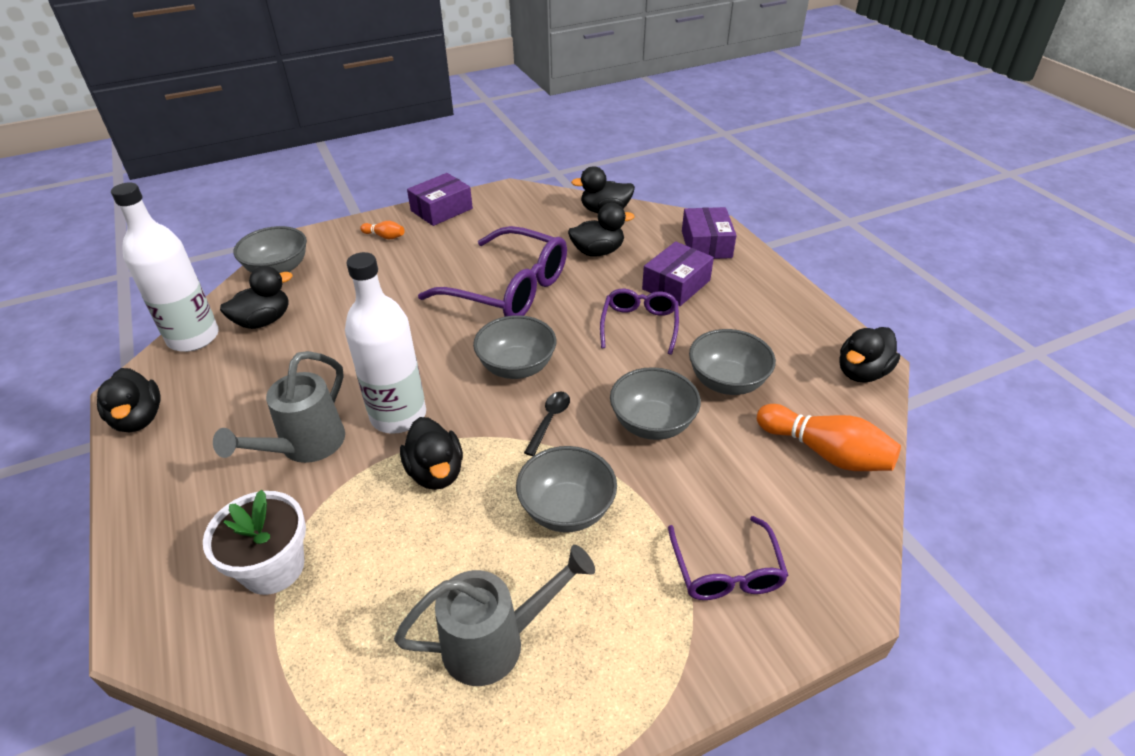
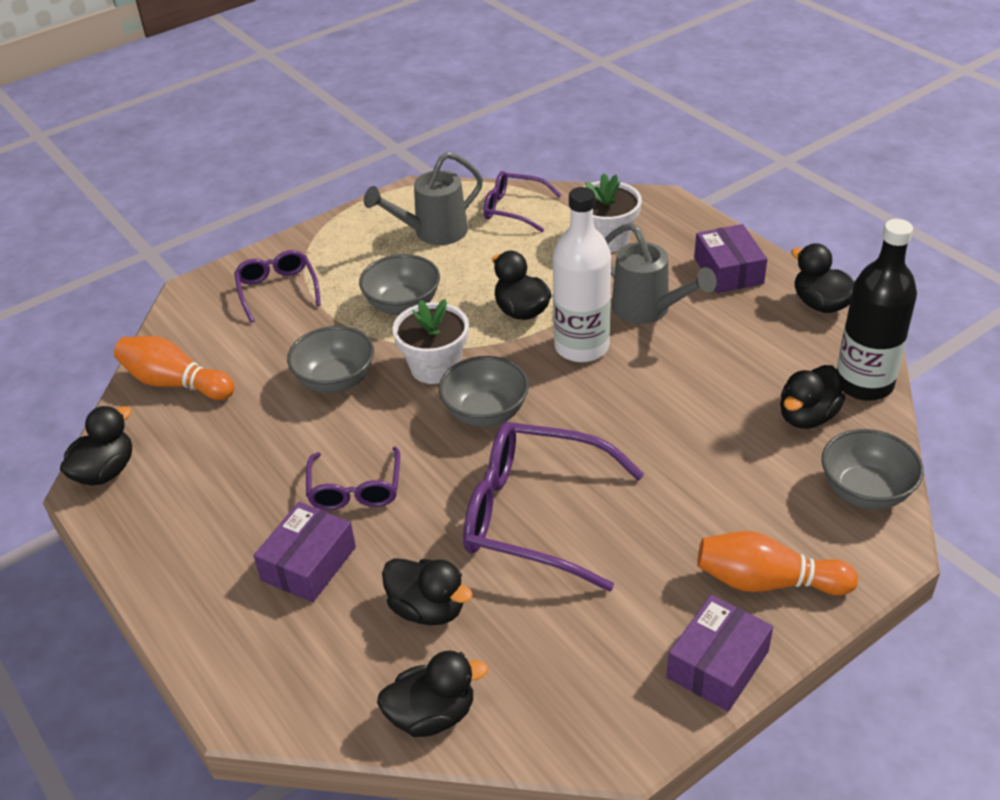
camera: 170 degrees right, 0 degrees up
(193, 338) = (864, 384): white bottle -> black bottle
(305, 446) = (648, 310): grey watering can -> grey watering can turned 120 degrees clockwise
(358, 671) = (513, 209): none -> purple glasses
(385, 236) = (767, 582): orange bowling pin -> orange bowling pin, size x2.03
(549, 420) = (435, 367): black spoon -> white flower pot
(598, 252) = (427, 609): black duck -> black duck turned 120 degrees counterclockwise
(706, 244) = (259, 658): purple box -> purple box (728, 271)
(727, 382) = (257, 435): grey bowl -> none

